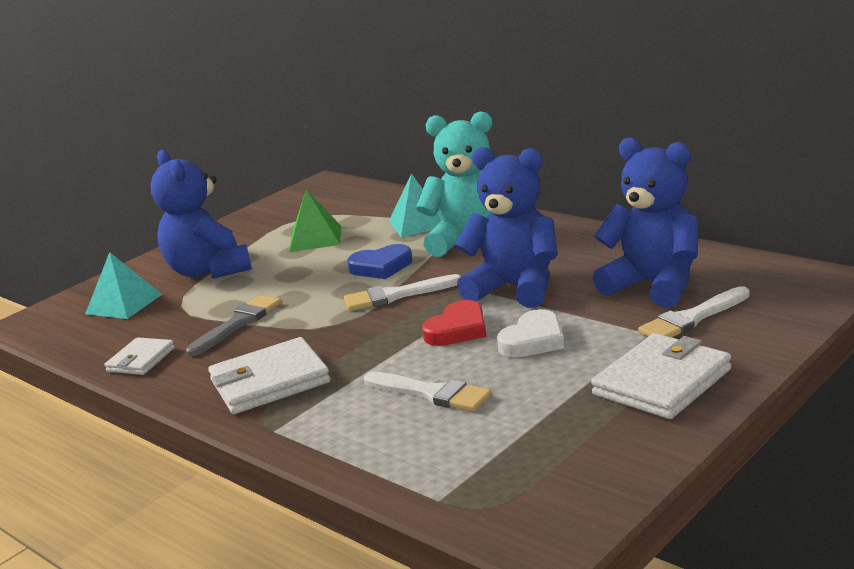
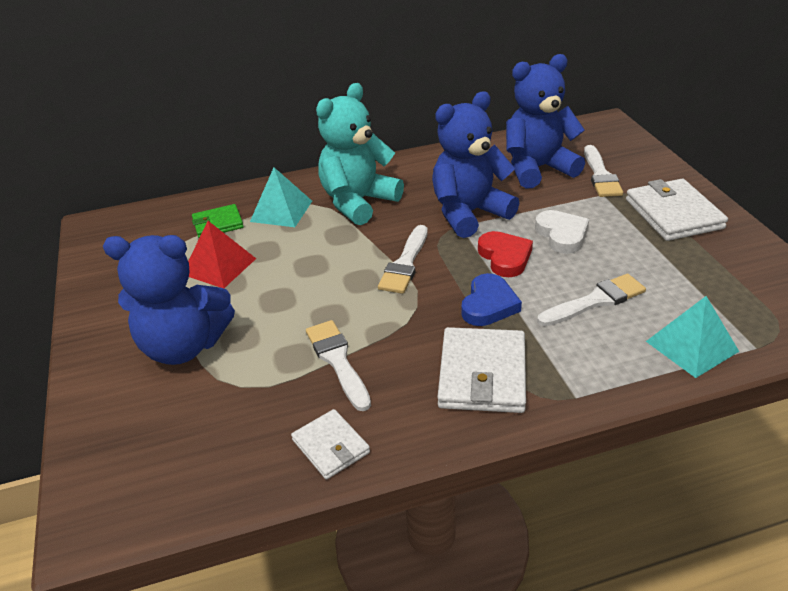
camera: 60 degrees left, 15 degrees up
(124, 304) = (169, 427): turquoise pyramid -> turquoise pyramid (692, 346)
(238, 324) = (337, 361): grey brush -> white brush
(315, 238) = (219, 266): green pyramid -> red pyramid
(372, 213) = (218, 224): none -> green wallet
(381, 267) = (338, 253): blue heart -> blue heart (489, 304)

